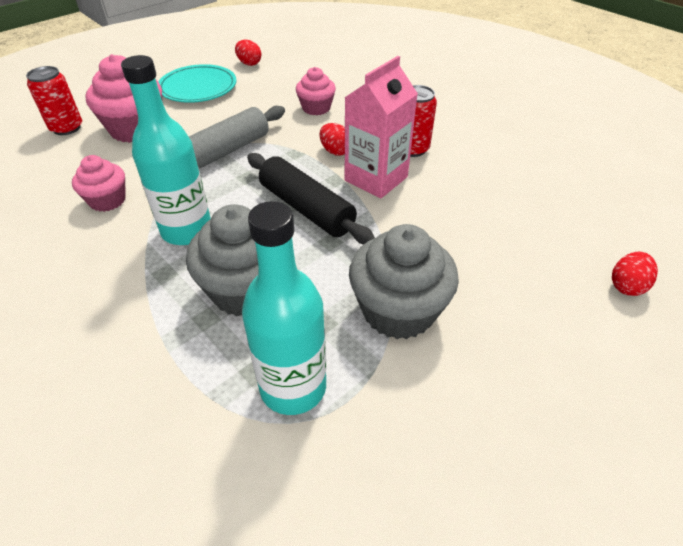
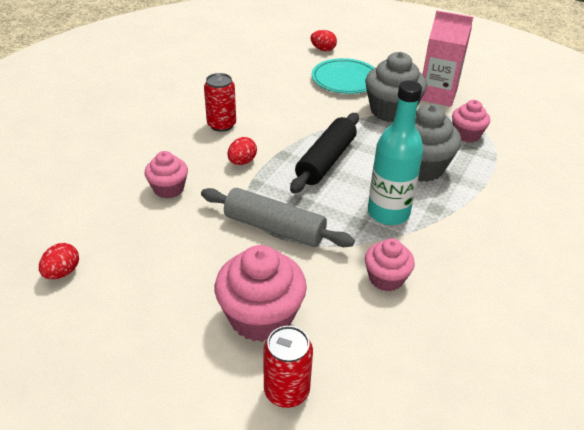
camera: 110 degrees left, 5 degrees down
(198, 88) = (144, 298): turquoise plate -> turquoise plate (345, 80)
(293, 387) = (466, 134): turquoise bottle -> pink cupcake
(376, 179) = (271, 136): pink carton -> pink carton (437, 95)

